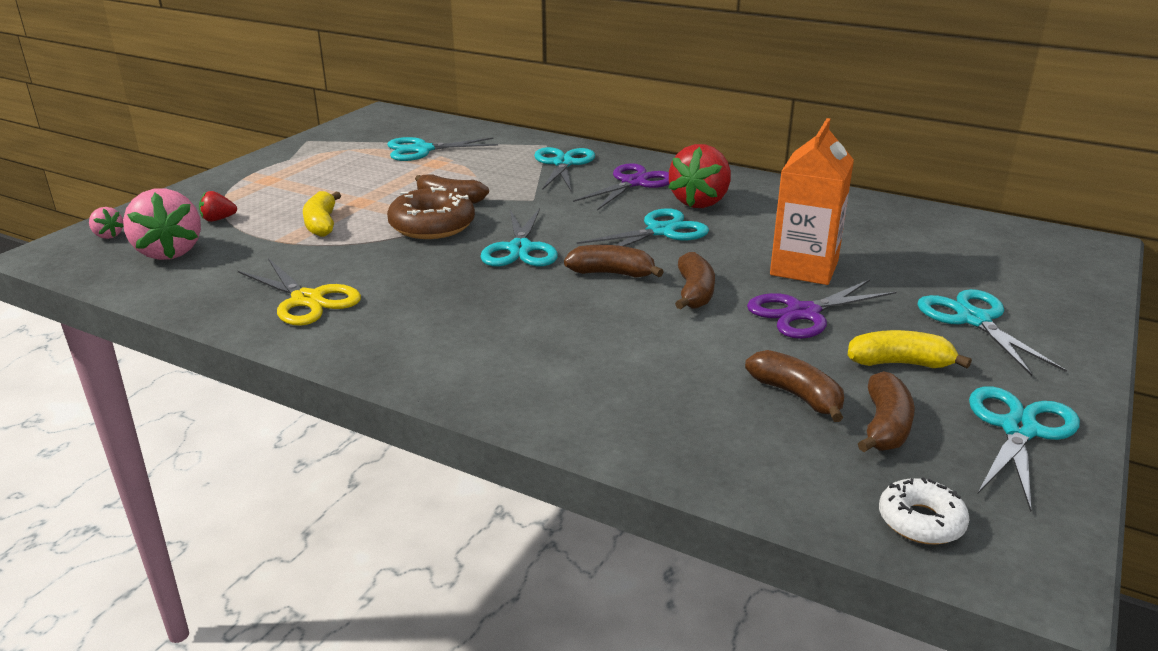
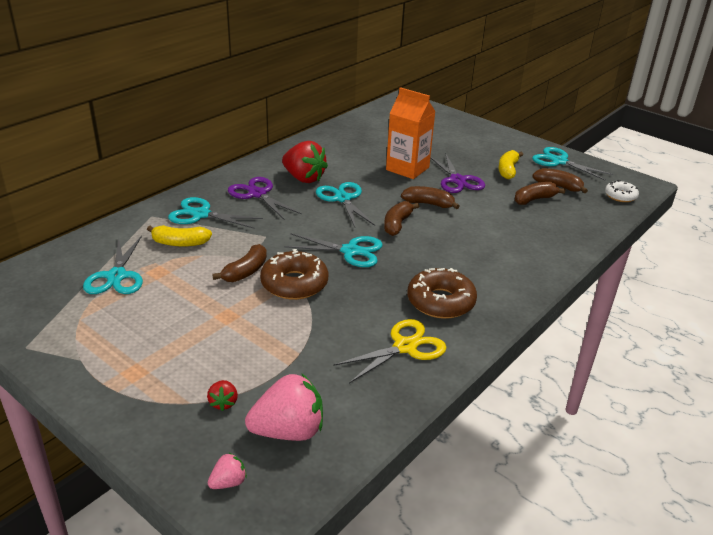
camera: 80 degrees left, 5 degrees up
(322, 224) = (265, 338): yellow banana -> yellow banana (180, 243)
(413, 318) = (440, 301): none -> brown donut
(973, 319) = (470, 144): turquoise scissors -> none

